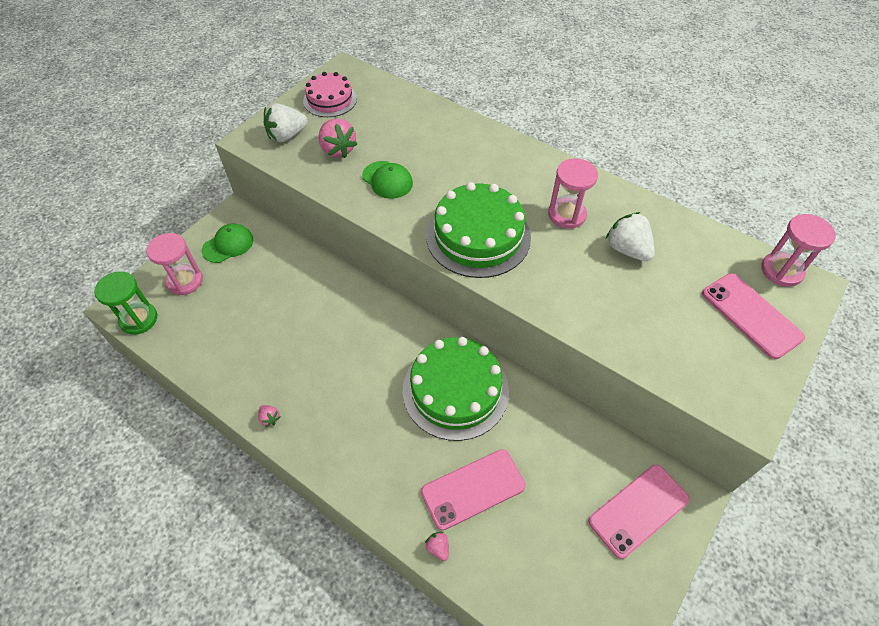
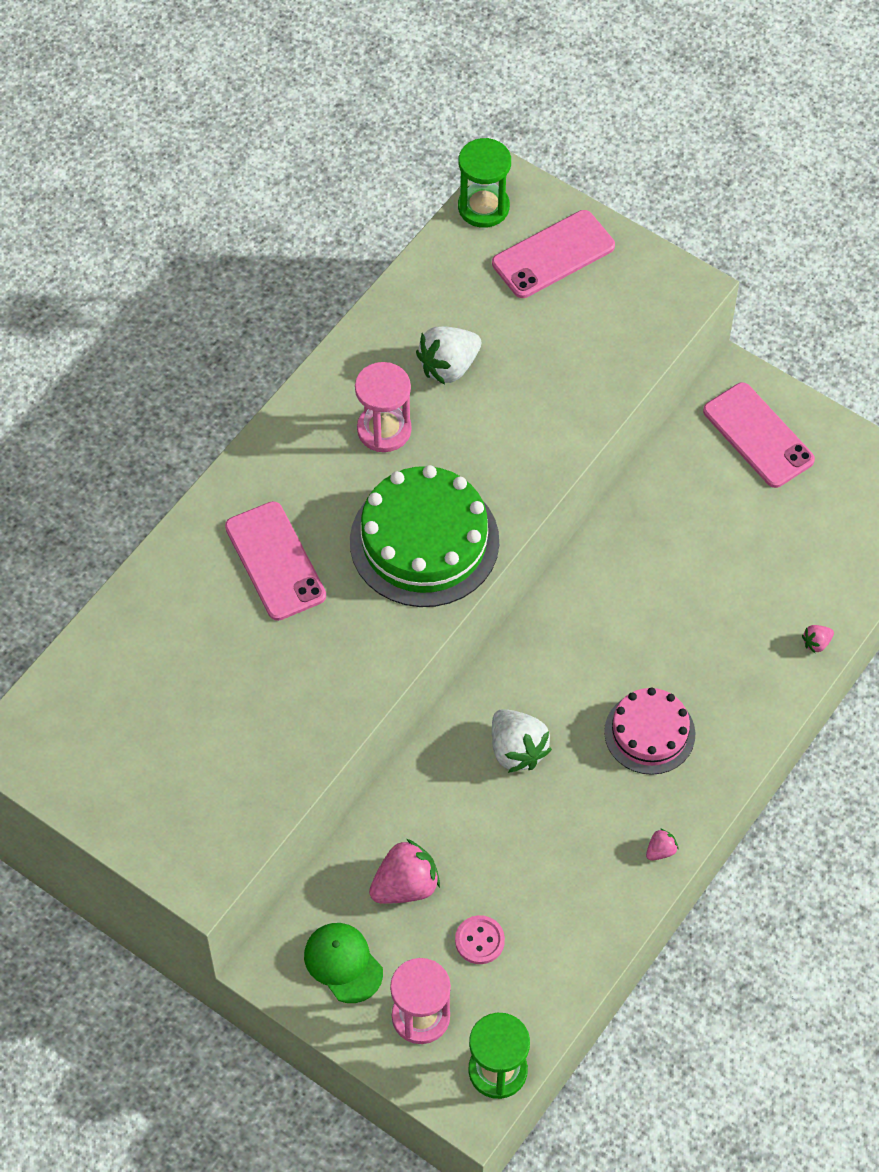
camera: 90 degrees left, 5 degrees up
(226, 310) = (479, 940): none -> pink button
(287, 136) = (194, 820): white strawberry -> white strawberry (517, 750)
(330, 100) = (100, 762): pink cake -> pink cake (649, 733)
(338, 149) = (233, 738): pink strawberry -> pink strawberry (405, 886)
(387, 180) = (307, 661): green cap -> none
(455, 390) = (609, 622): green cake -> none
(473, 489) = (743, 605): pink phone -> pink phone (275, 561)
(781, 271) = (483, 207): pink hourglass -> green hourglass

